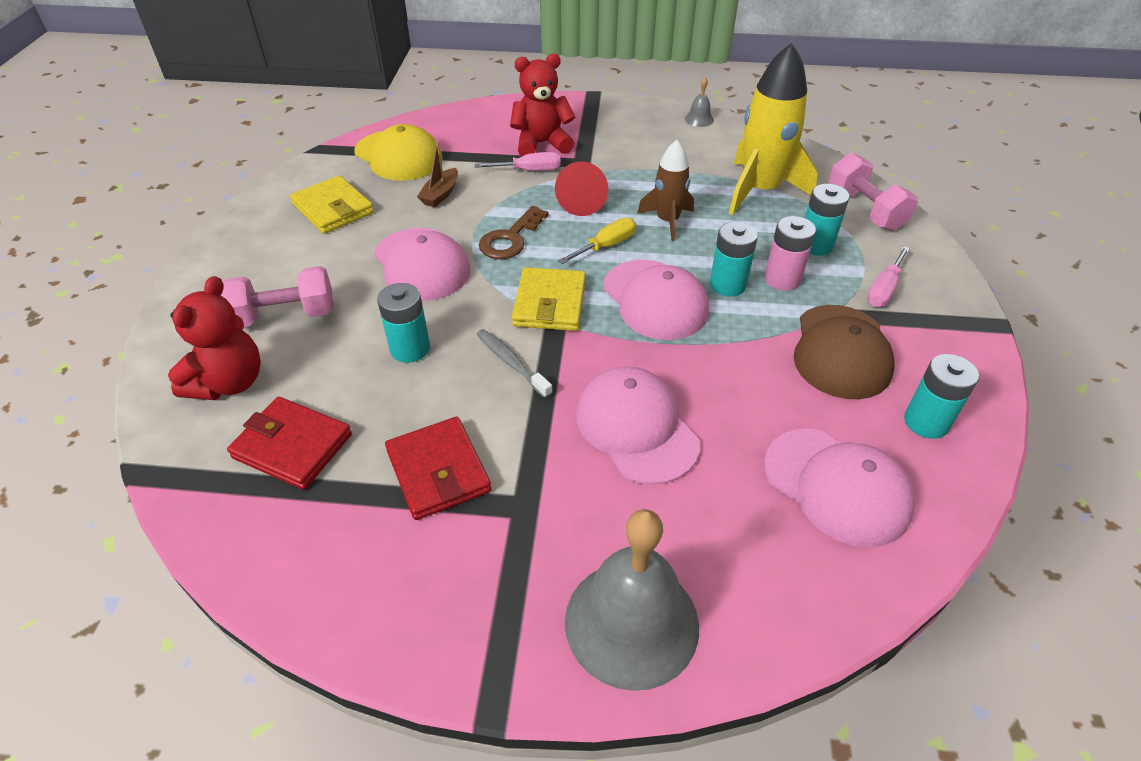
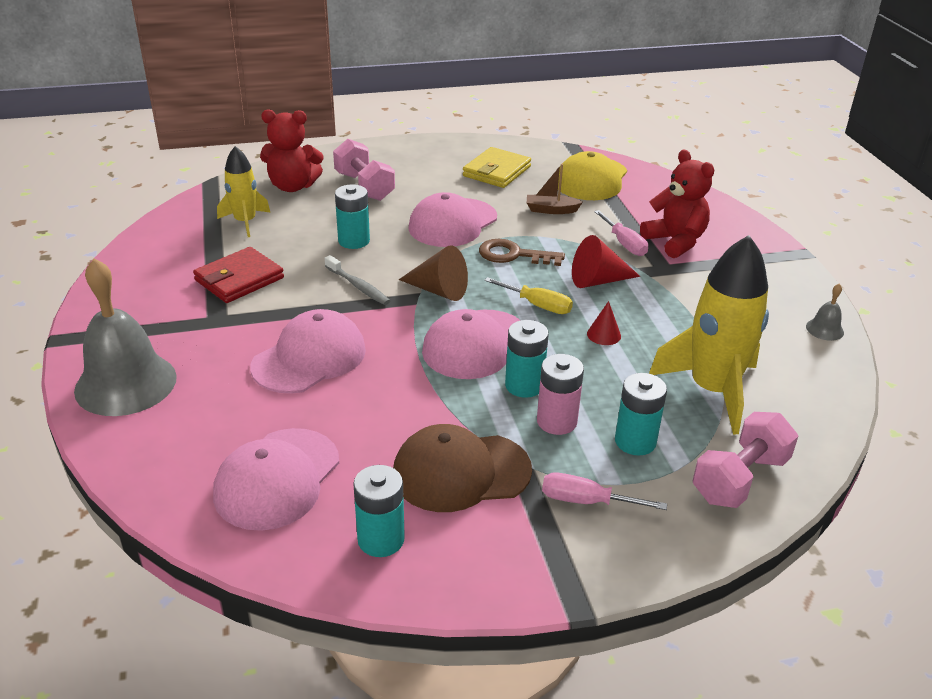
camera: 70 degrees right, 10 degrees down
(292, 446) = (245, 222): red wallet -> yellow rocket
(511, 363) = (358, 286): grey toothbrush -> grey toothbrush turned 105 degrees clockwise
(550, 303) = (438, 290): yellow wallet -> brown cone
(667, 221) = (604, 334): brown rocket -> red cone

